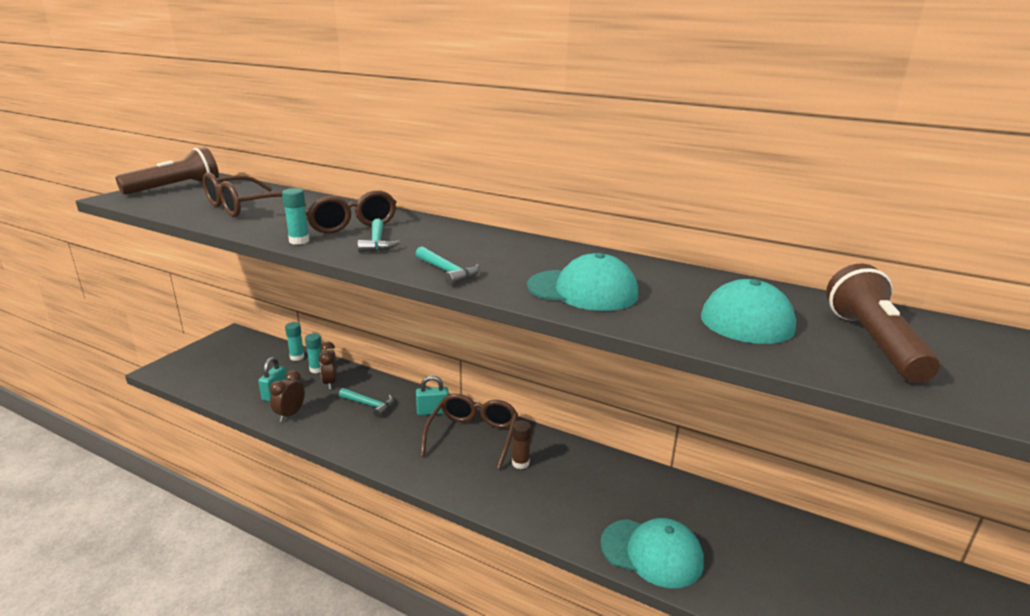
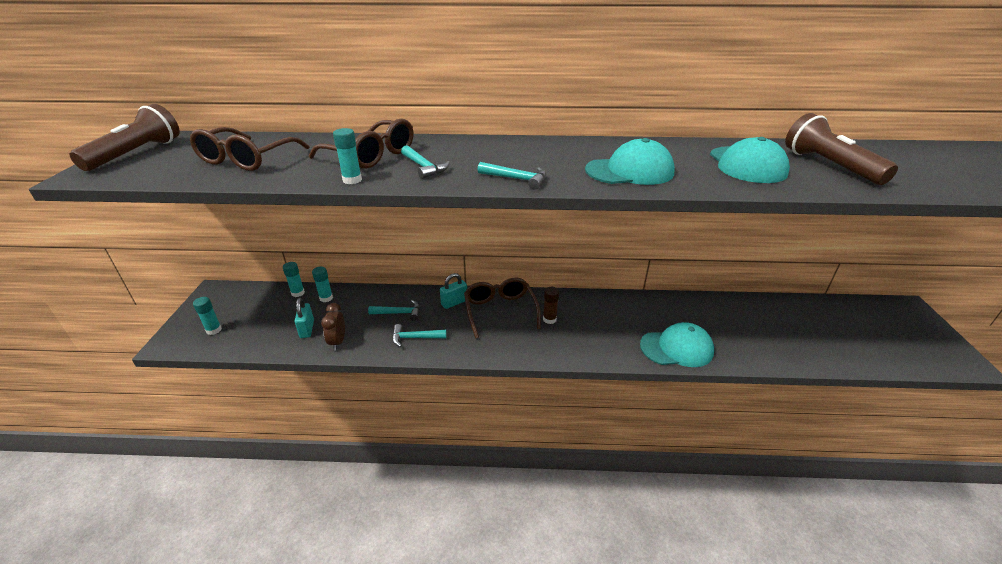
camera: 25 degrees left, 10 degrees up
(202, 369) = (214, 330): none -> turquoise glue stick
(330, 383) = (349, 305): brown clock -> none
(362, 435) = (415, 338): none -> turquoise hammer

